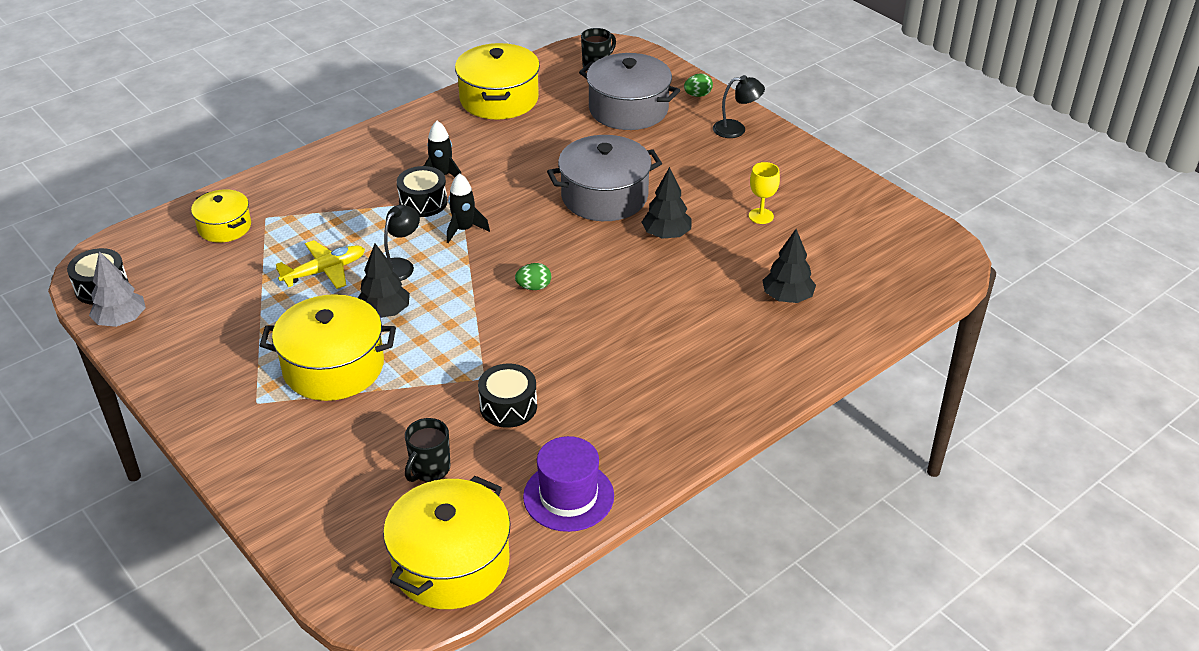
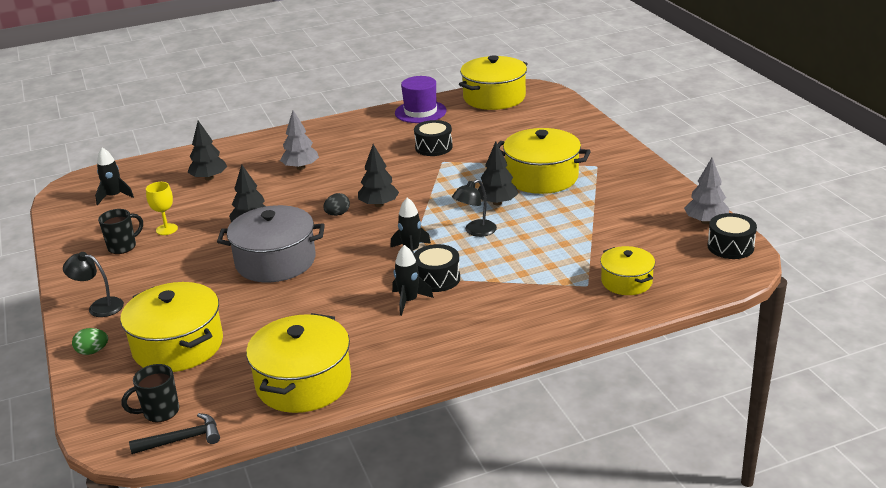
camera: 160 degrees left, 10 degrees down
(324, 271) = (539, 235): yellow plane -> none
(429, 469) = (493, 128): black mug -> black mug (123, 247)
(534, 287) = (379, 205): green egg -> black tree
(564, 54) = (182, 439): none -> black hammer
(577, 265) = (337, 214): none -> black egg
(628, 109) = (178, 345): grey pot -> yellow pot
(678, 335) = (301, 167): none -> grey tree
(876, 250) = (114, 196): none -> black rocket

